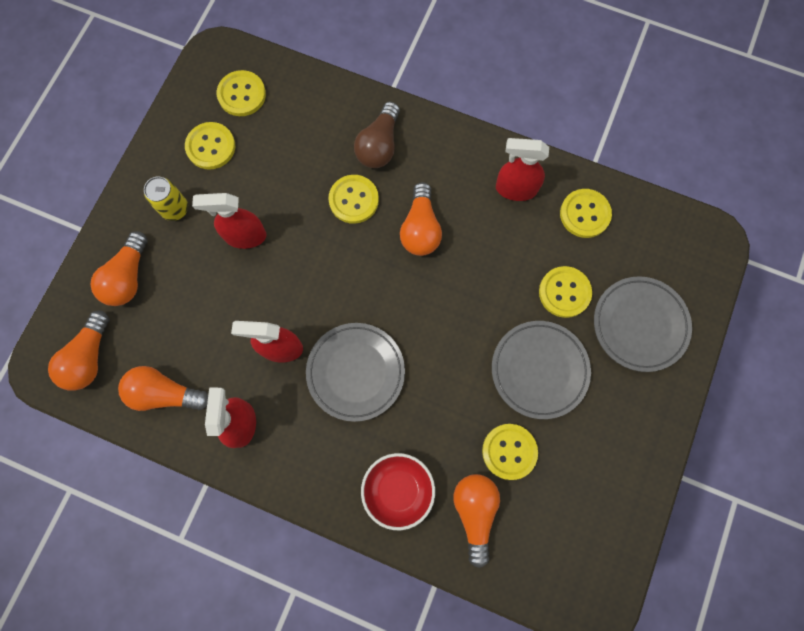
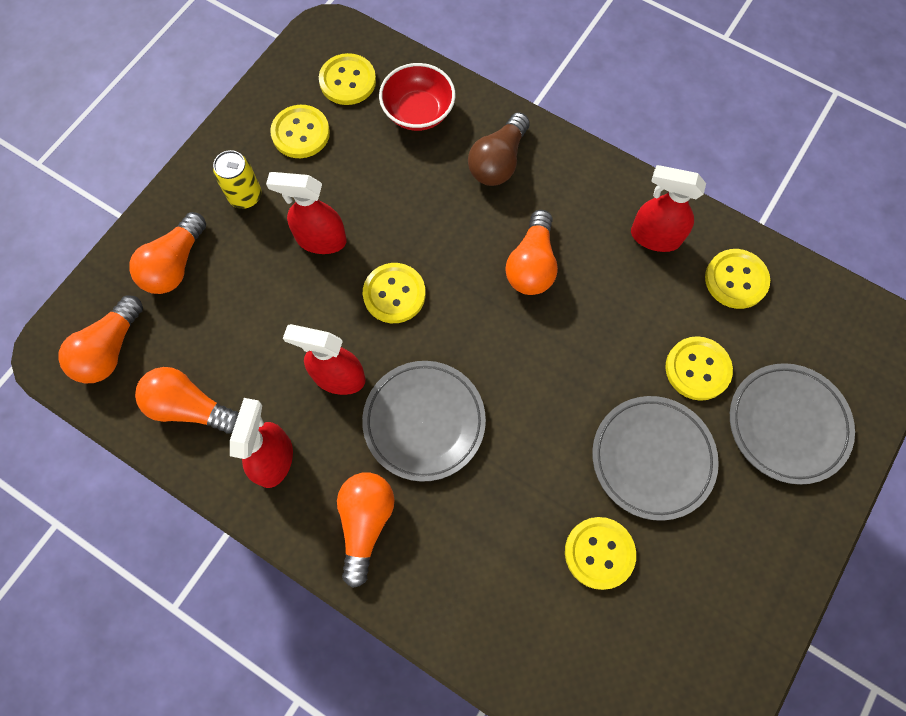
camera: 10 degrees right, 5 degrees down
(354, 200) = (457, 219): yellow button -> yellow button (394, 294)
(398, 490) = (451, 576): red bowl -> red bowl (418, 112)
(475, 512) = (544, 622): orange light bulb -> orange light bulb (365, 523)

